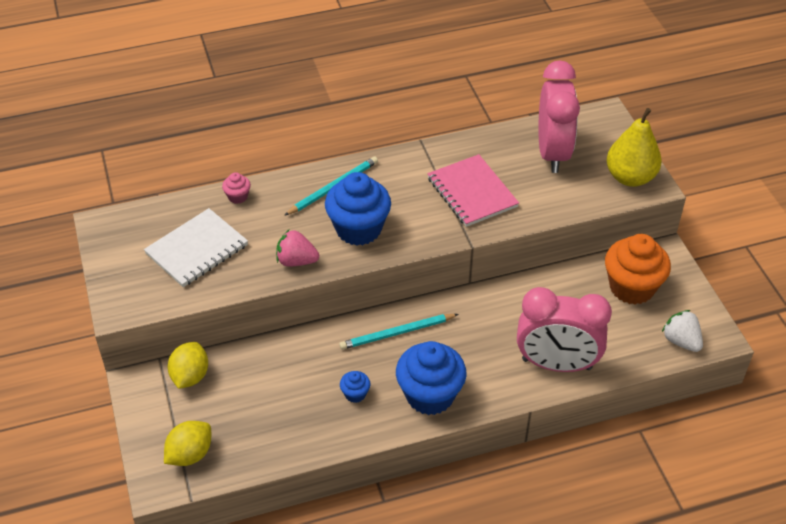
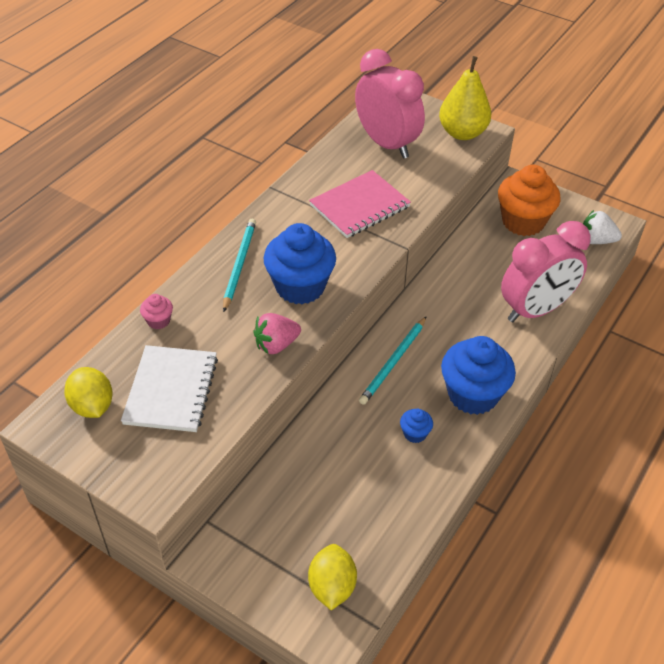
camera: 40 degrees left, 0 degrees up
(190, 376) = (255, 517): yellow lemon -> yellow lemon (92, 406)
(472, 192) = (360, 206): pink notebook -> pink notebook turned 60 degrees counterclockwise

